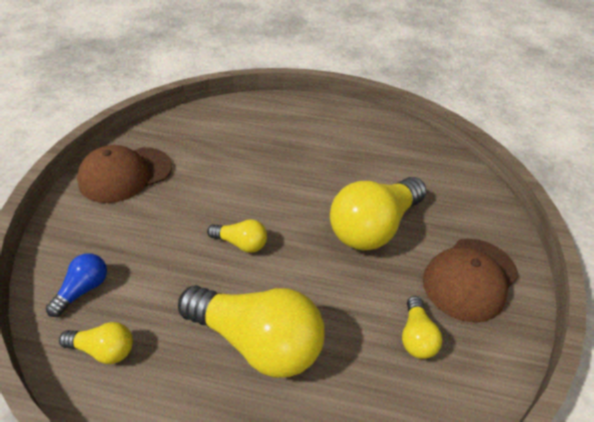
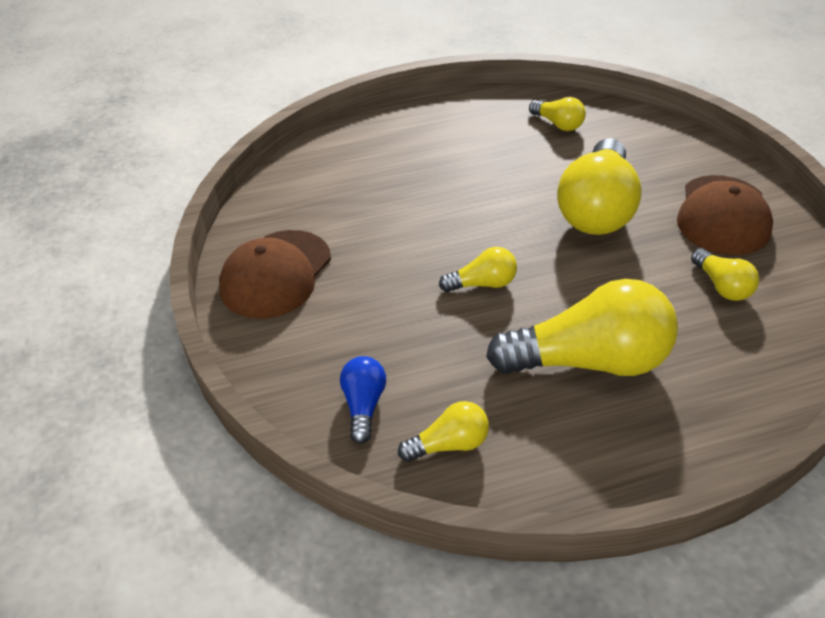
camera: 25 degrees left, 0 degrees up
(403, 153) = (558, 124): none -> yellow light bulb

